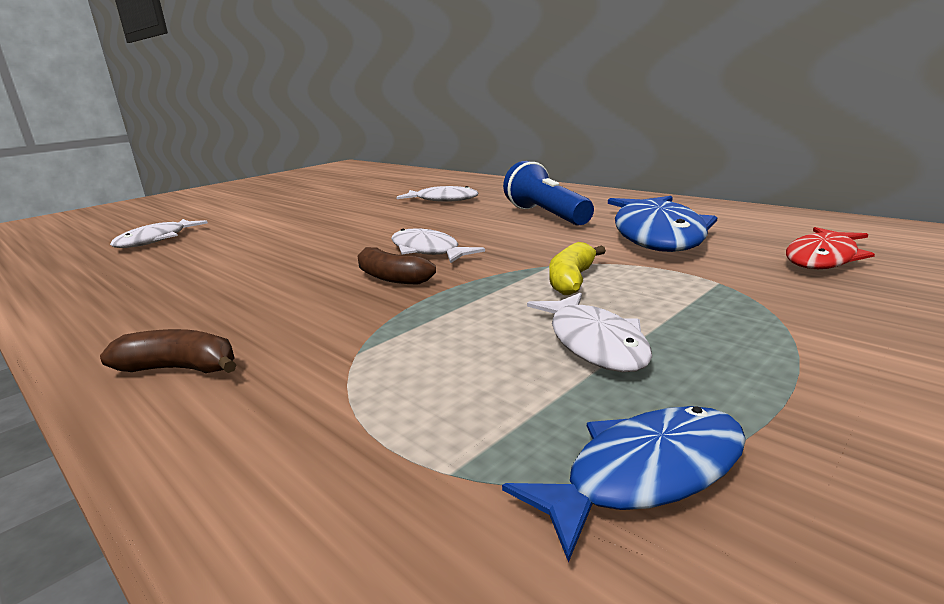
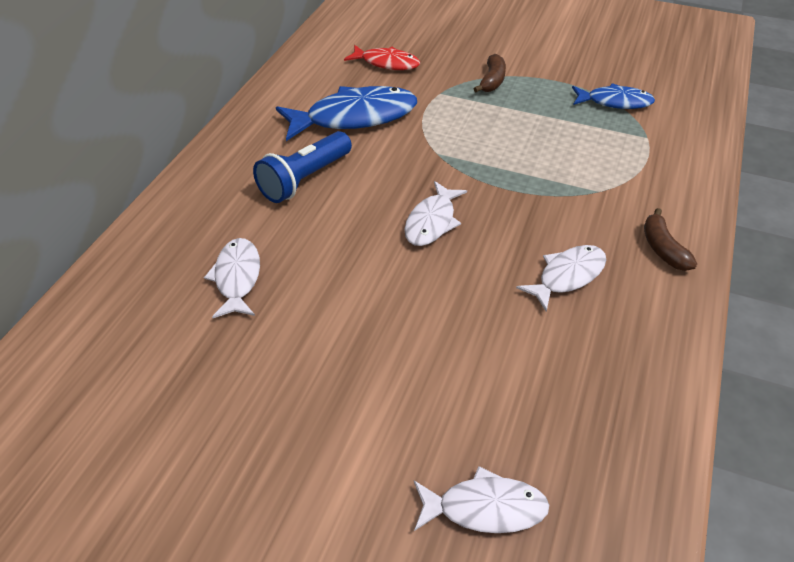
camera: 115 degrees left, 25 degrees up
(391, 277) = (497, 219): brown banana -> brown banana (492, 81)
(572, 280) = (462, 140): yellow banana -> none
(594, 343) = (537, 122): white fish -> white fish (567, 276)
(645, 474) = (615, 102): blue fish -> blue fish turned 150 degrees clockwise

